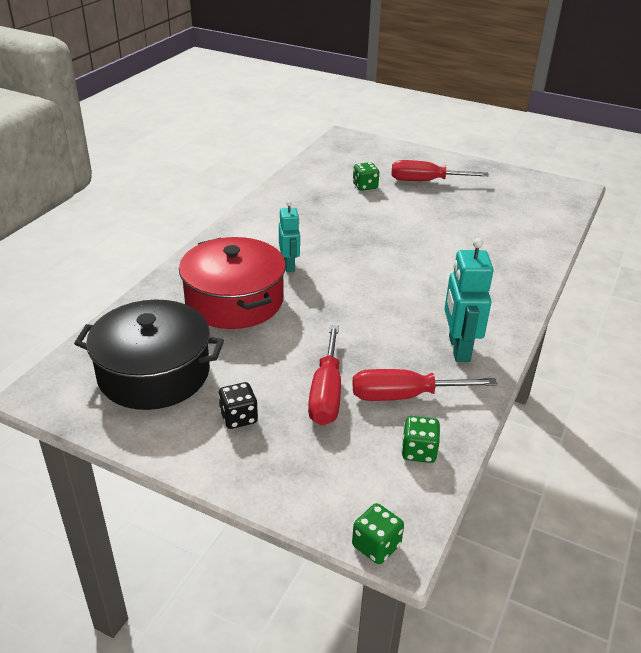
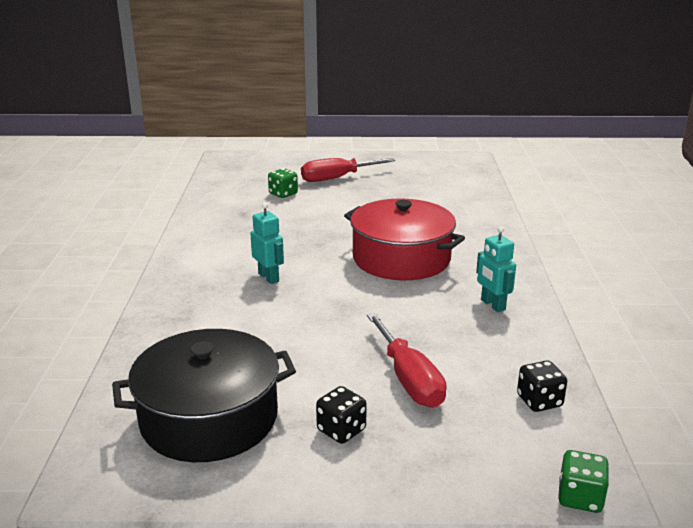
camera: 25 degrees left, 10 degrees down
(234, 301) = (239, 324): red pot -> red pot (401, 258)
(404, 396) = (482, 358): red screwdriver -> none
(419, 451) = (539, 401): green dice -> black dice
(458, 349) = (492, 305): turquoise robot -> turquoise robot, size x0.65

